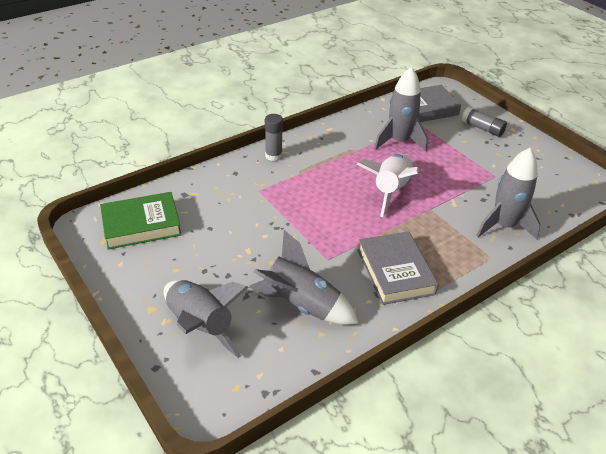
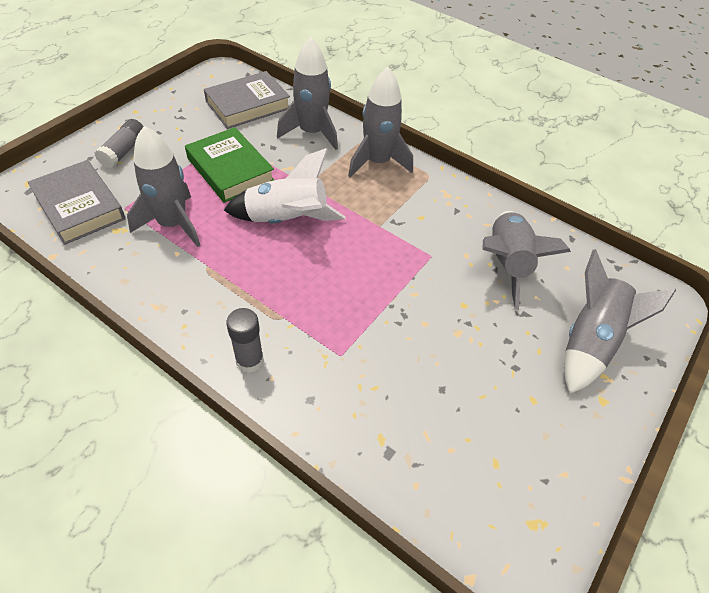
camera: 110 degrees left, 10 degrees up
(141, 225) = (482, 484): green book -> green book (230, 170)
(395, 272) = (419, 201): grey book -> grey book (248, 105)
(455, 259) = (377, 162): none -> grey rocket

